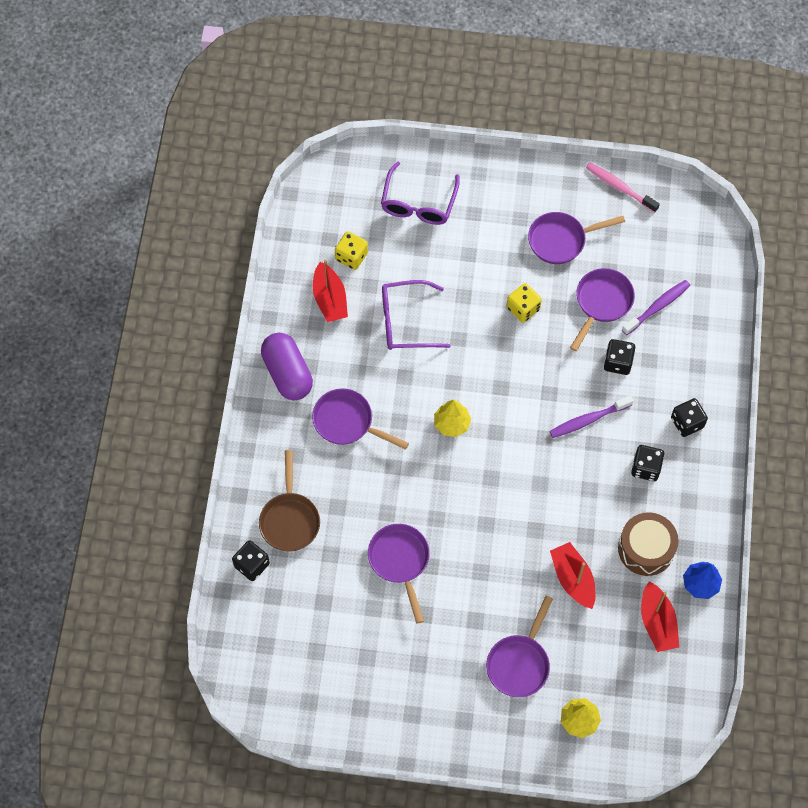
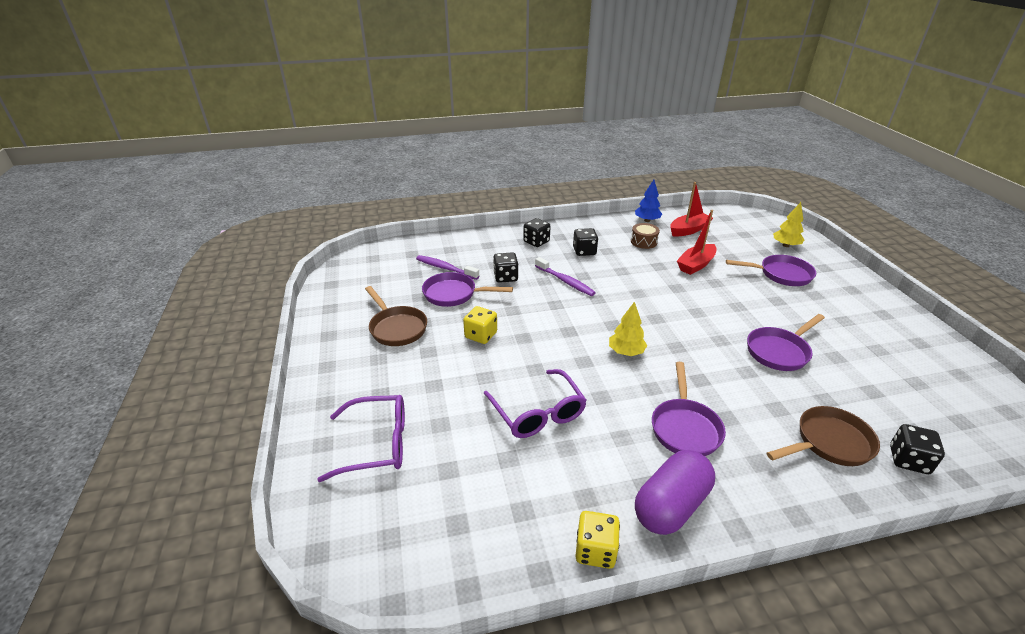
camera: 110 degrees left, 30 degrees down
(330, 299) = (545, 493): red boat -> none
(351, 256) = (475, 489): yellow dice -> yellow dice (595, 550)
(561, 240) = (396, 328): purple pan -> brown pan
(619, 187) = (329, 306): pink toothbrush -> none
(646, 549) = (643, 242): brown drum -> brown drum, size x0.63

